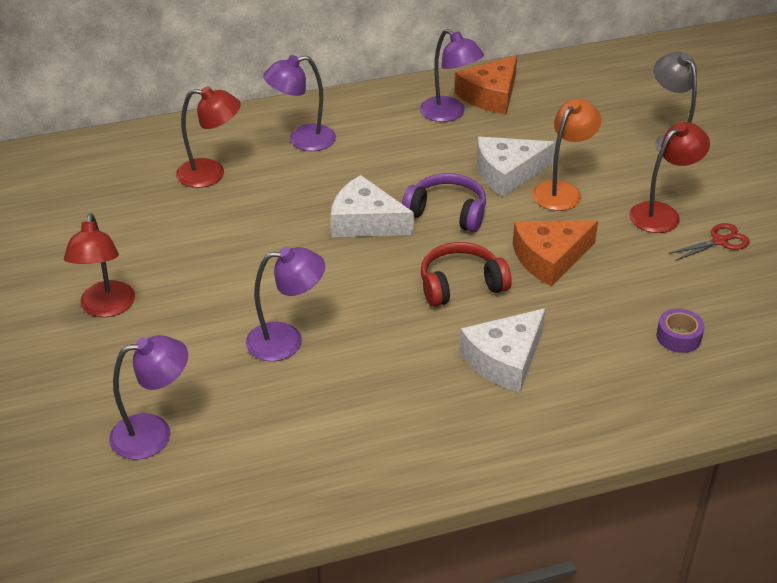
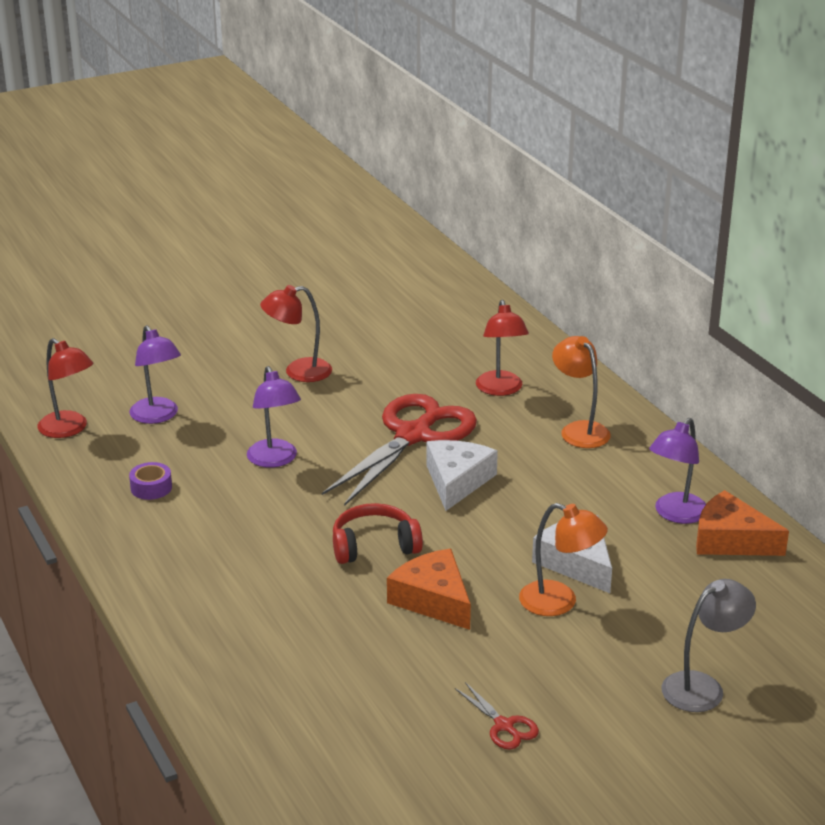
camera: 80 degrees right, 10 degrees down
(274, 239) = (413, 436): none -> red scissors
(302, 140) = (579, 430): purple lamp -> orange lamp
(447, 212) = (489, 528): purple headphones -> none
(460, 285) = (374, 546): red headphones -> red headphones turned 75 degrees counterclockwise
(505, 359) = (270, 580): white cheese -> none
(662, 213) = (543, 679): red lamp -> red lamp (69, 429)
(678, 337) = (325, 692): purple tape -> purple tape (151, 488)

